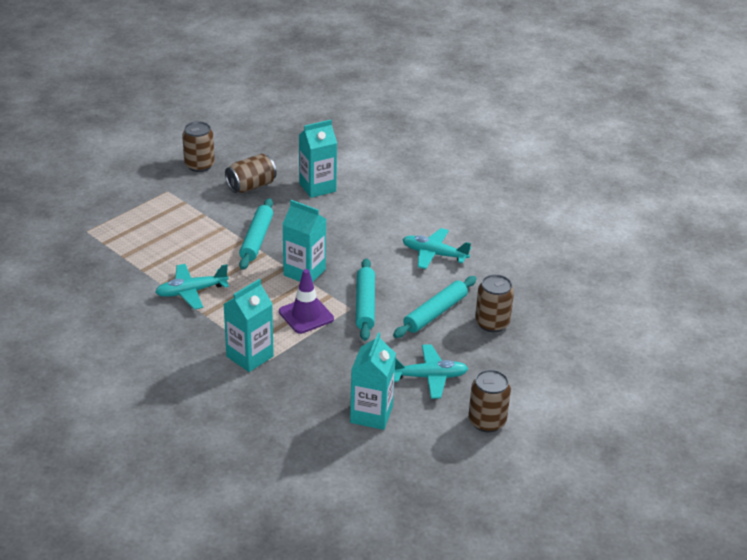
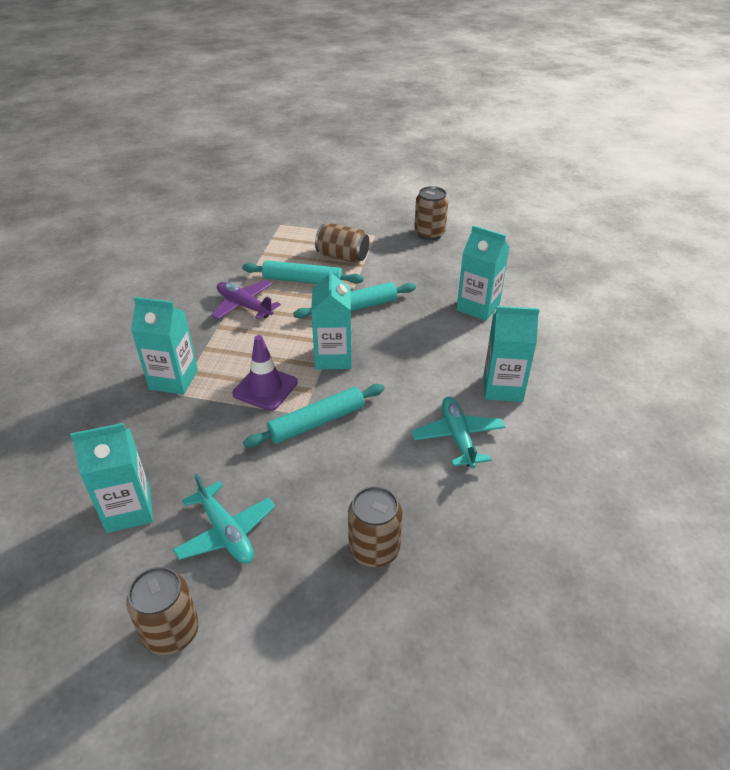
camera: 60 degrees right, 5 degrees up
(191, 292) = (244, 306): turquoise plane -> purple plane
(251, 186) = (432, 271): brown can -> brown can (342, 257)
(408, 217) = (502, 388): none -> turquoise carton
(435, 313) = (349, 486): turquoise rolling pin -> turquoise rolling pin (302, 280)

